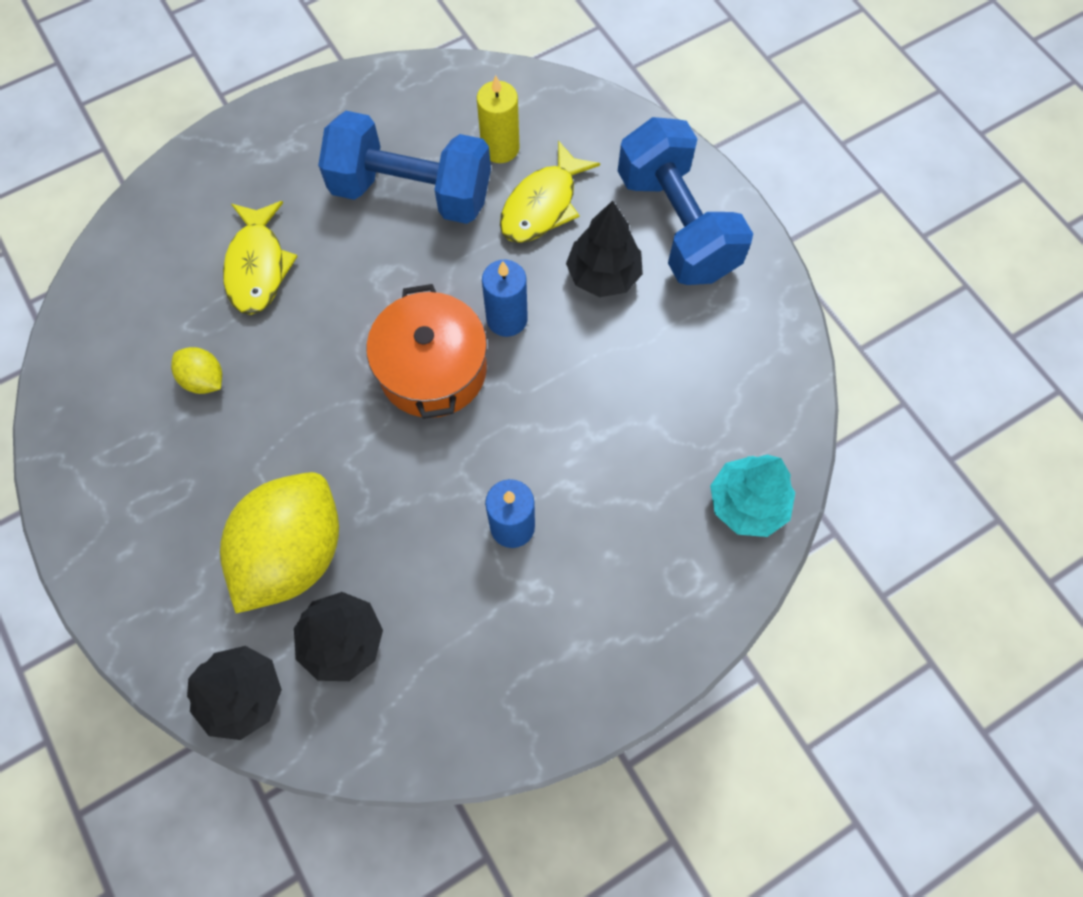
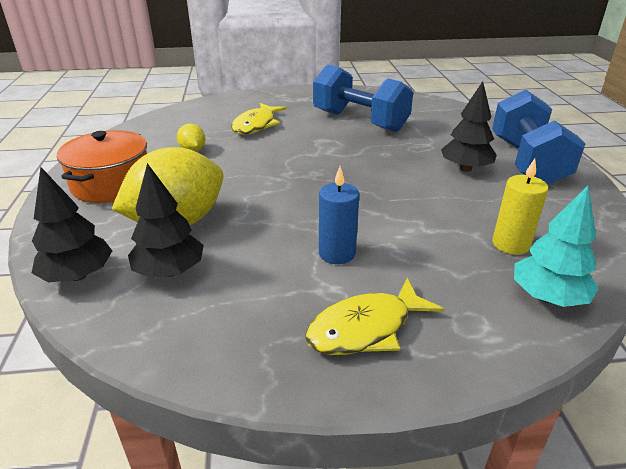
camera: 25 degrees right, 35 degrees down
(433, 369) = (328, 177): orange pot -> orange pot (112, 184)
(500, 148) = (421, 118): yellow candle -> yellow candle (510, 244)
(507, 319) = (389, 170): blue candle -> none
(543, 205) = (437, 139): yellow fish -> yellow fish (366, 328)

